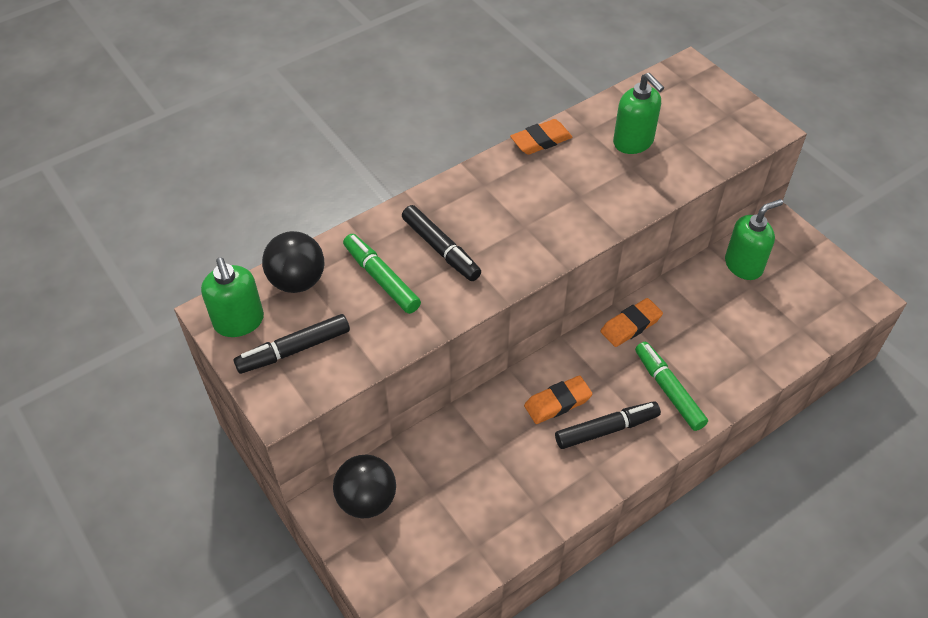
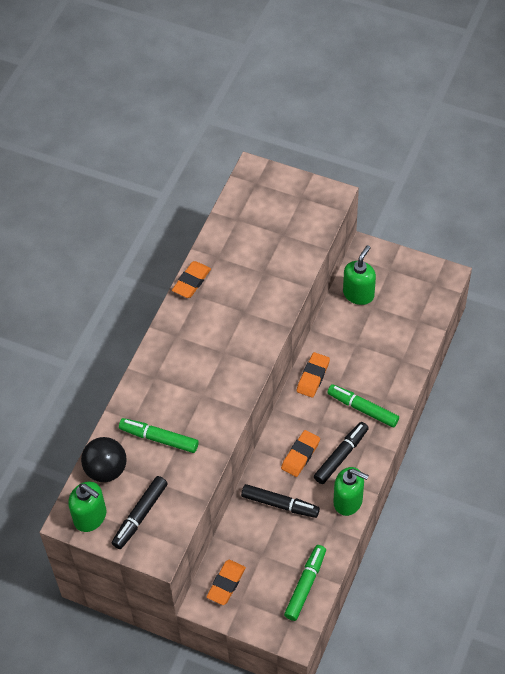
camera: 30 degrees left, 5 degrees up
(367, 500) = (226, 584): black ball -> orange eraser
(441, 249) = (182, 397): black marker -> black marker (280, 504)
(459, 558) = (305, 585): none -> green marker
(633, 142) = (253, 251): green soap dispenser -> green soap dispenser (348, 501)

